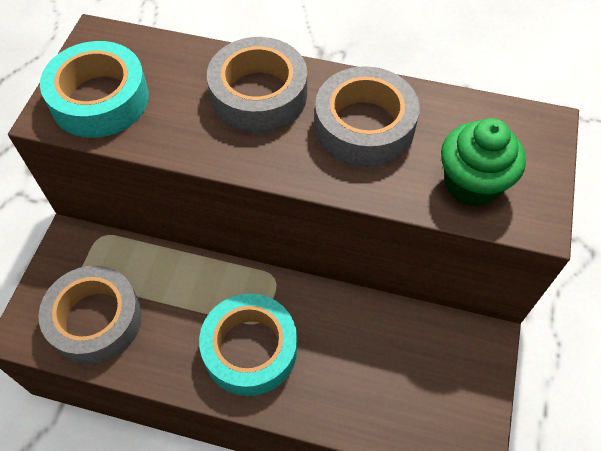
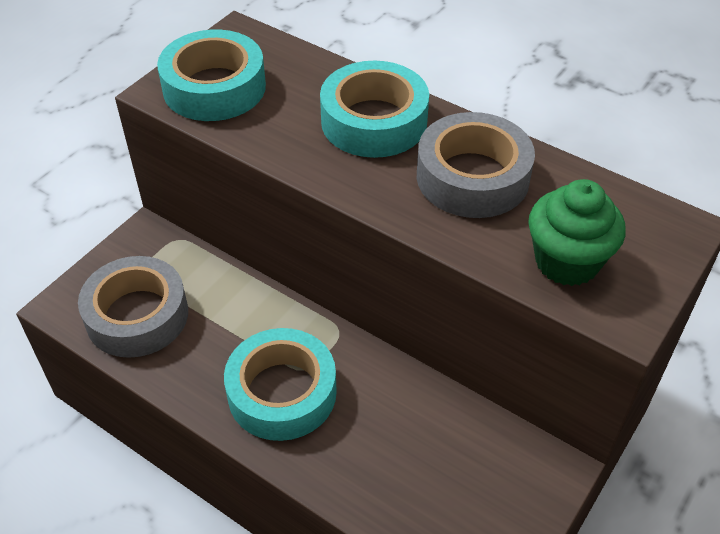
camera: 20 degrees right, 10 degrees down
(258, 95) = (374, 121): grey tape -> turquoise tape

